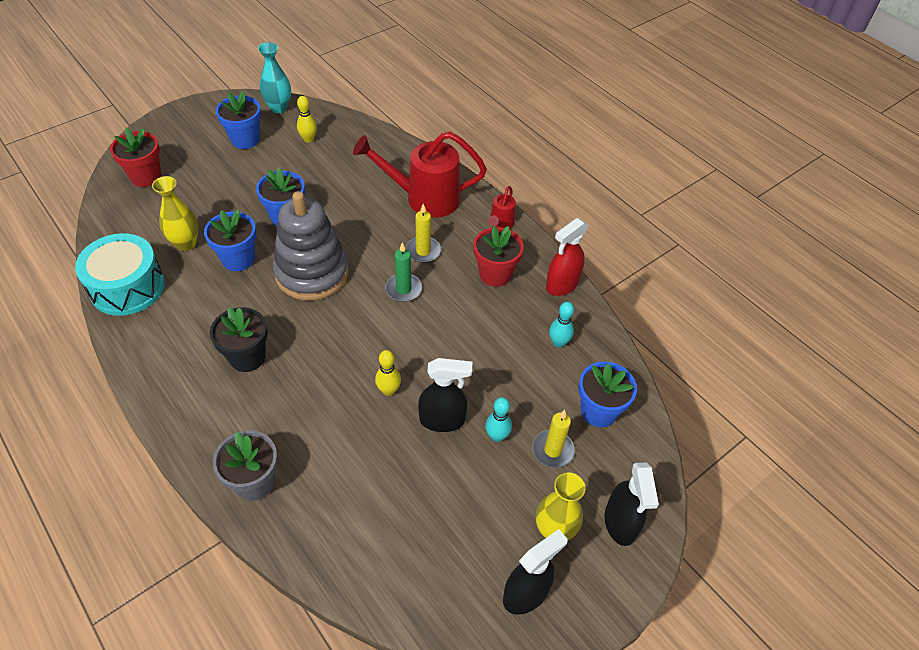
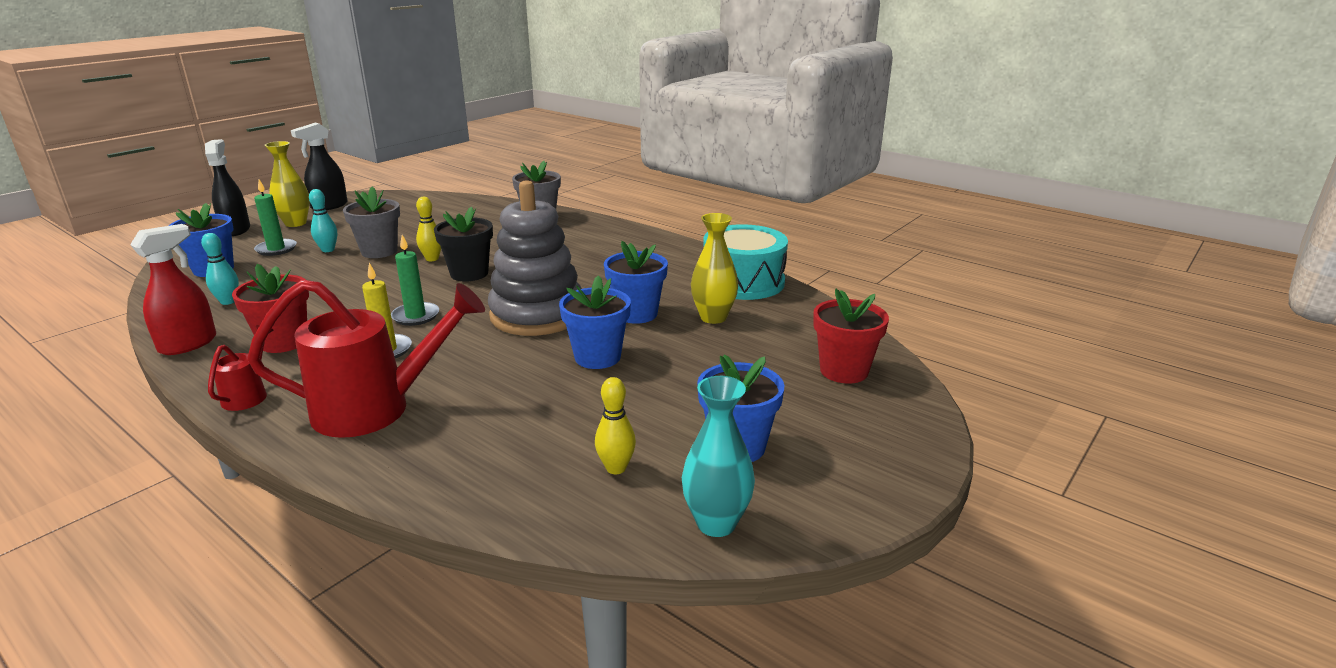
camera: 170 degrees right, 25 degrees down
(247, 357) = (580, 260): black flower pot -> black flower pot (469, 274)
(442, 420) = (379, 251): black spray bottle -> grey flower pot
(552, 450) = (276, 249): yellow candle -> green candle

